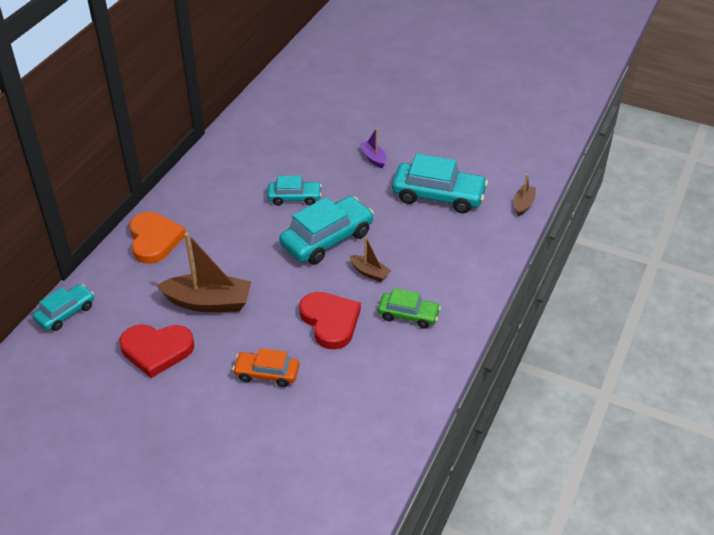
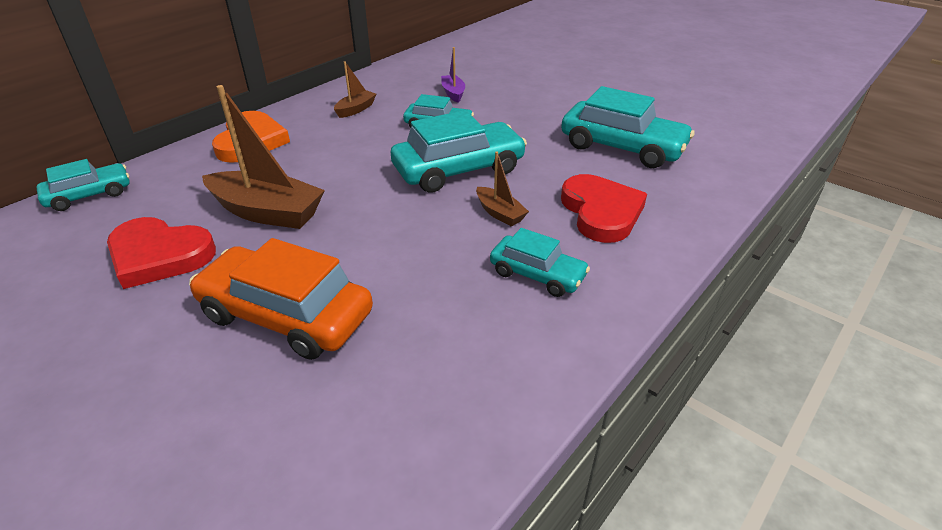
camera: 15 degrees right, 5 degrees down
(267, 373) = (286, 315): orange car -> orange car, size x1.71
(330, 321) = (417, 263): red heart -> red heart (601, 212)
(373, 158) = (550, 104): purple boat -> purple boat (453, 93)
(408, 315) = (537, 274): green car -> turquoise car
(523, 204) = (740, 171): brown boat -> brown boat (356, 109)

